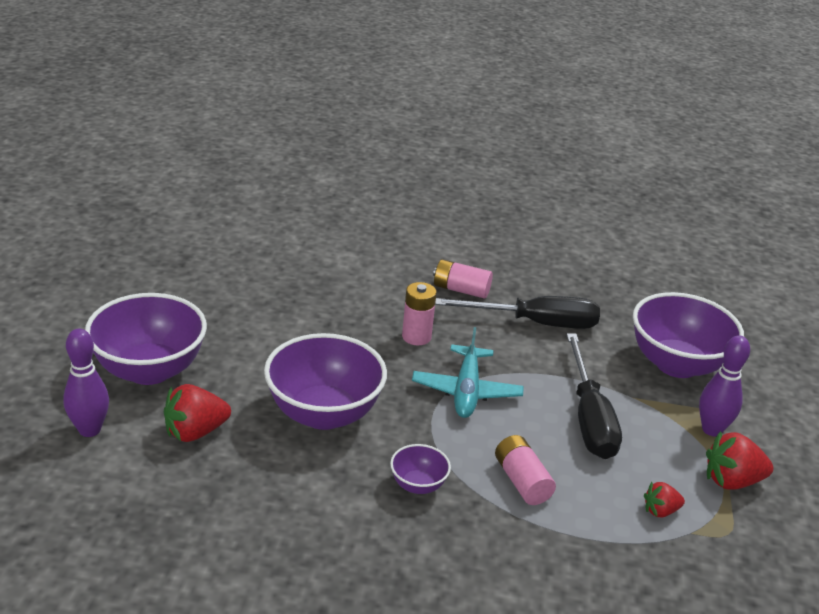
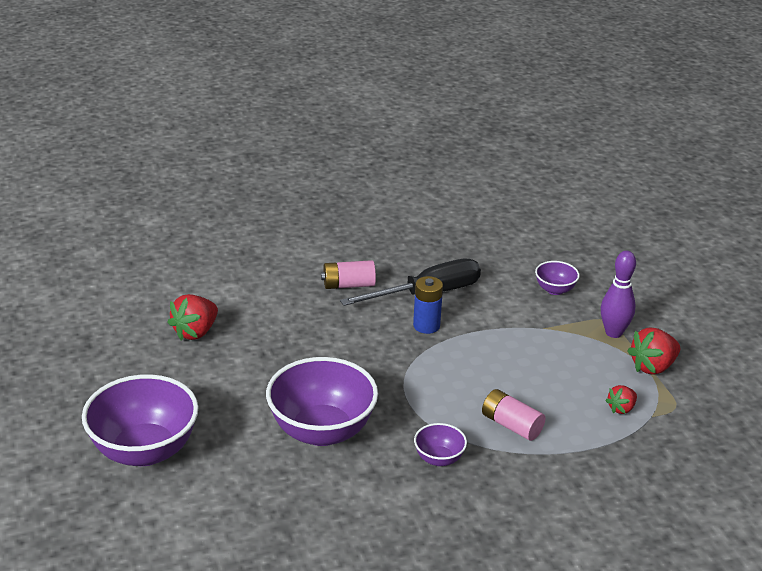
camera: 25 degrees left, 0 degrees up
(89, 430) = (138, 521): purple bowling pin -> none
(195, 432) = (230, 487): red strawberry -> red strawberry (195, 332)
(416, 337) = (344, 338): pink battery -> none
(466, 391) = (418, 369): turquoise plane -> none
(509, 353) = (426, 326): none -> blue battery
(589, 418) = (523, 357): black screwdriver -> none
(676, 364) = (555, 290): purple bowl -> purple bowl, size x0.47

